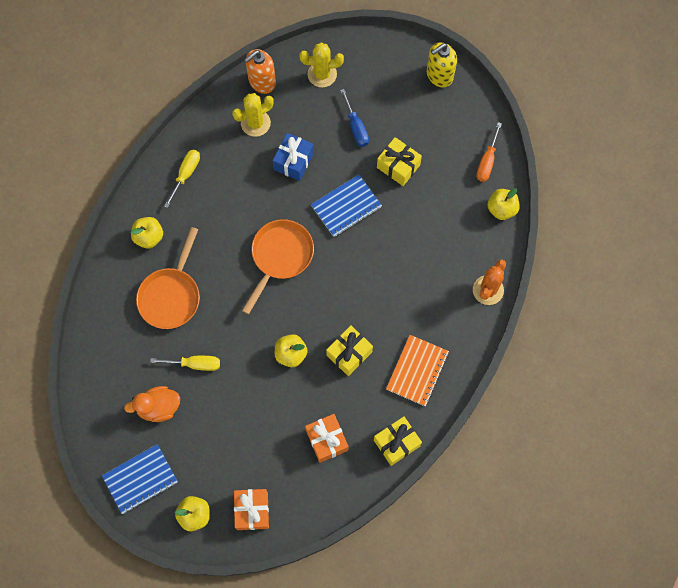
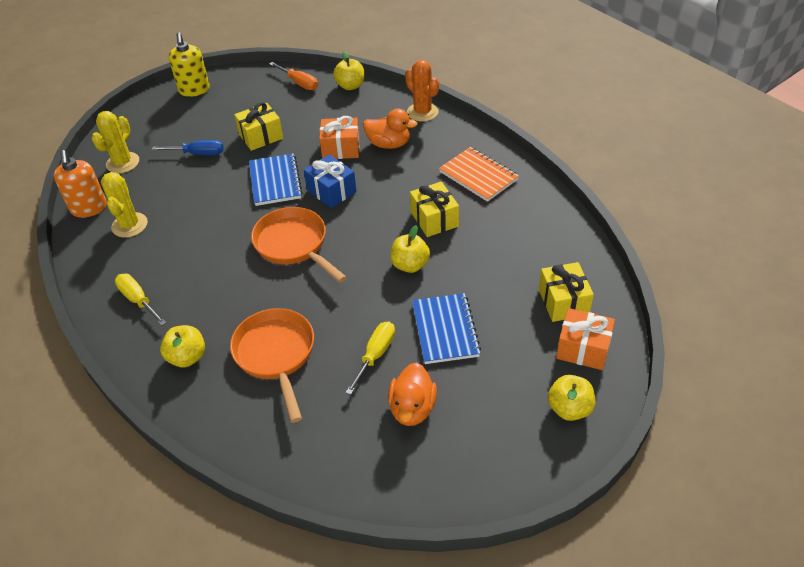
camera: 65 degrees left, 25 degrees down
(140, 479) = (501, 456): blue notebook -> blue notebook (445, 330)
(171, 295) = (276, 355): orange pan -> orange pan turned 150 degrees counterclockwise
(293, 161) = (196, 207): blue gift -> blue gift (331, 191)
(326, 440) = (523, 261): orange gift -> orange gift (341, 148)
(396, 443) = (548, 209): yellow gift -> yellow gift (563, 302)
(430, 279) = (389, 144): none -> orange duck

